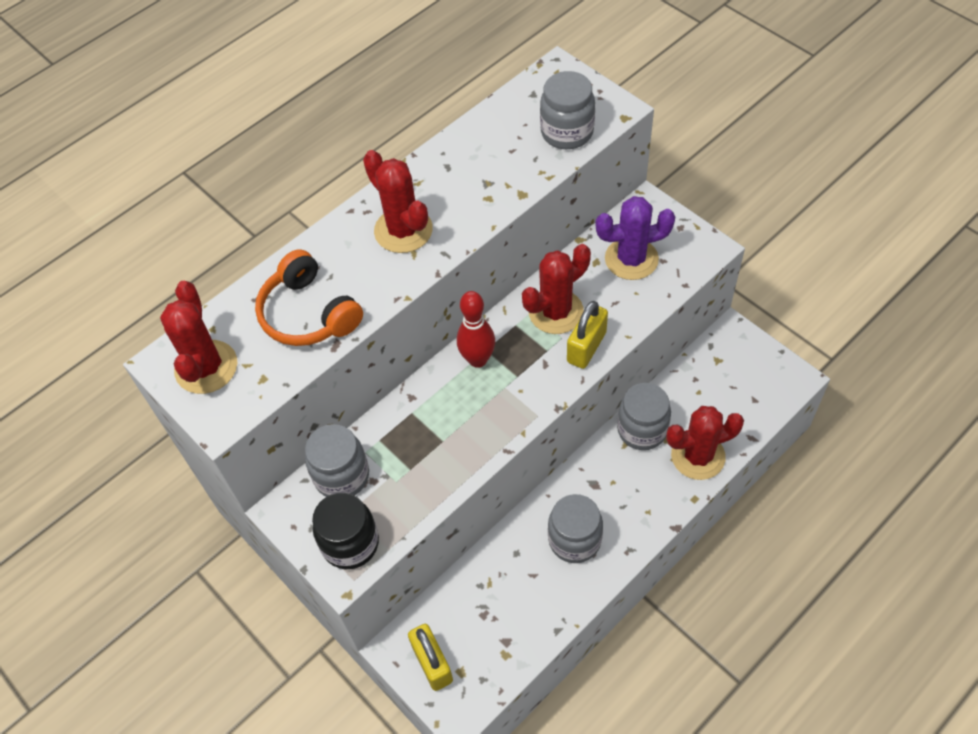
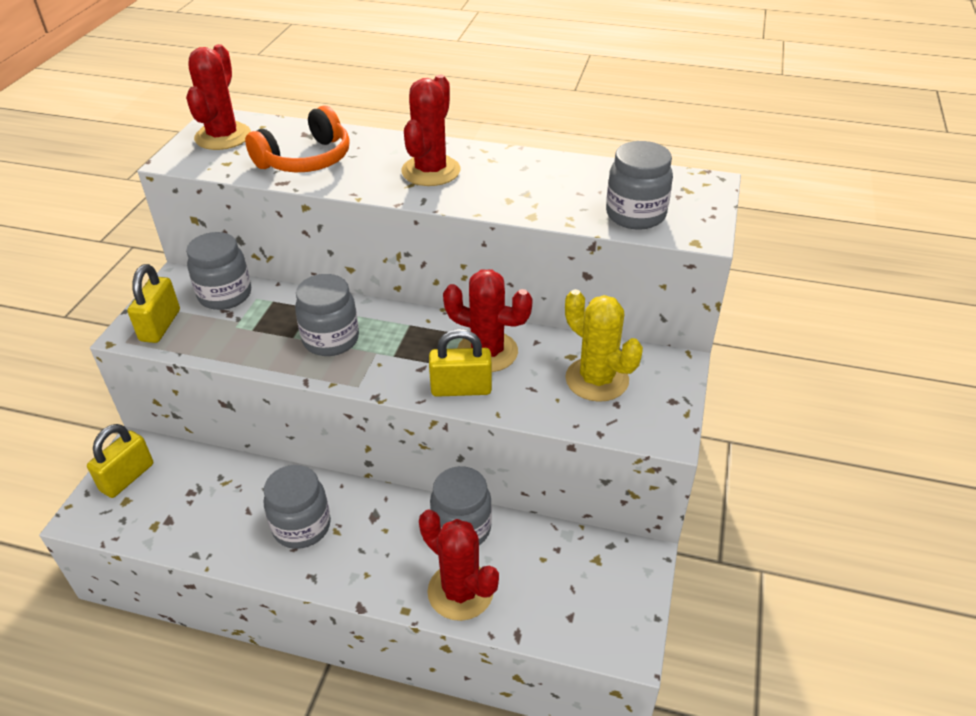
camera: 55 degrees right, 15 degrees down
(206, 367) = (223, 136): red cactus -> red cactus turned 45 degrees counterclockwise
(308, 313) = (306, 159): orange headphones -> orange headphones turned 150 degrees counterclockwise
(350, 543) = (160, 325): black jar -> yellow padlock
(466, 413) = (331, 339): none -> grey jar
(478, 359) = (395, 324): red bowling pin -> none
(631, 259) = (597, 379): purple cactus -> yellow cactus

